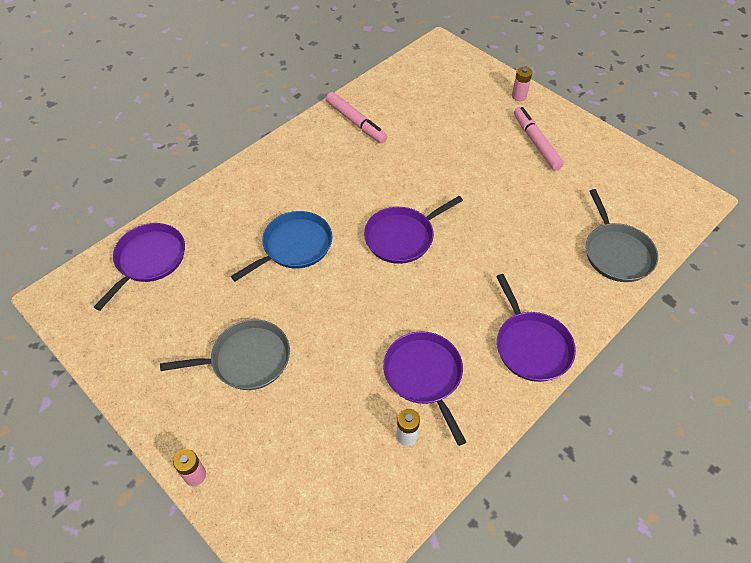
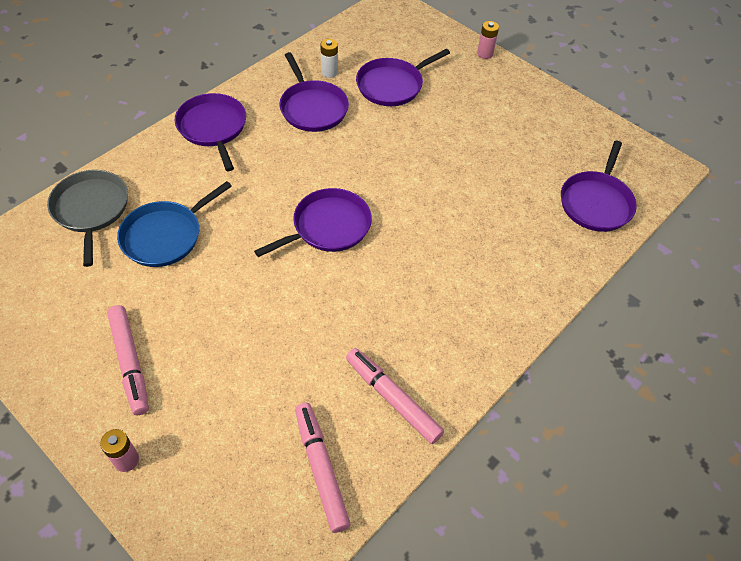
camera: 175 degrees right, 0 degrees up
(246, 359) = (468, 120): grey pan -> none
(294, 246) = (447, 216): blue pan -> blue pan (165, 236)
(328, 413) = (392, 85): none -> purple pan
(402, 91) = (321, 469): none -> pink marker

